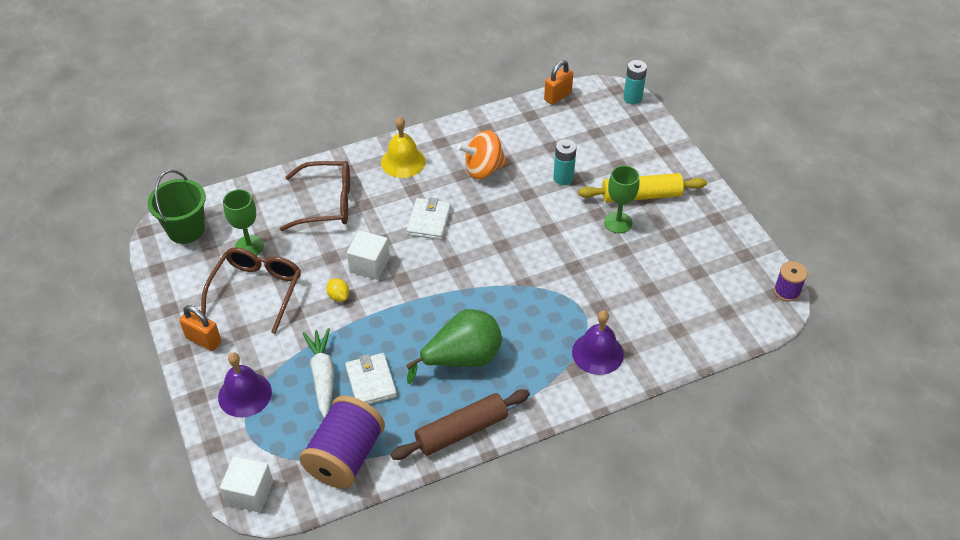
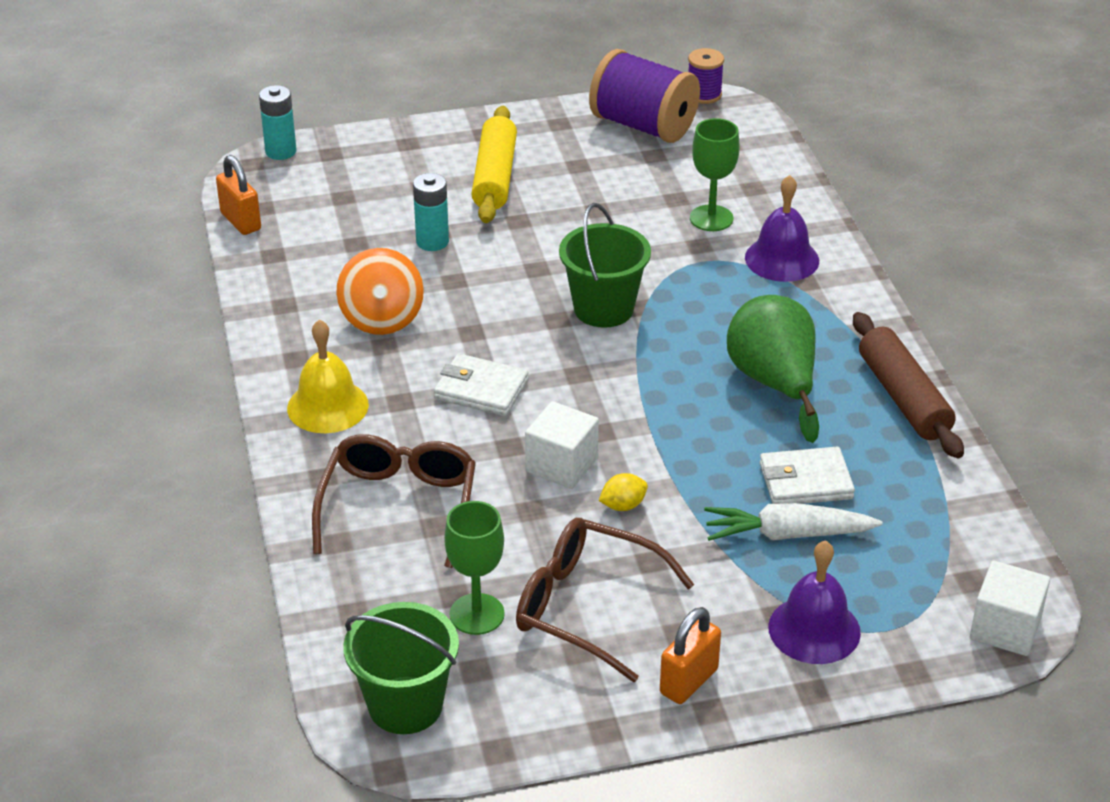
camera: 80 degrees left, 10 degrees down
(345, 456) = (942, 518): purple spool -> purple spool (643, 126)
(518, 266) = (603, 309): none -> green bucket
(618, 222) = (542, 205): green goblet -> green goblet (711, 218)

